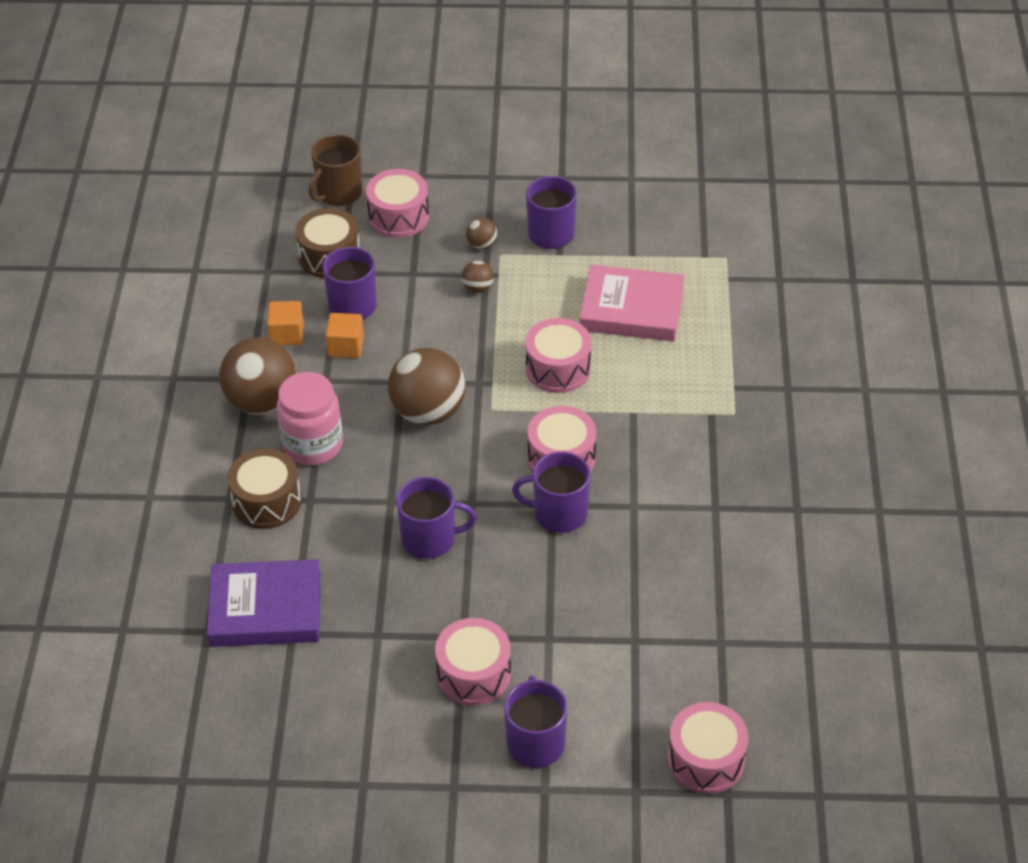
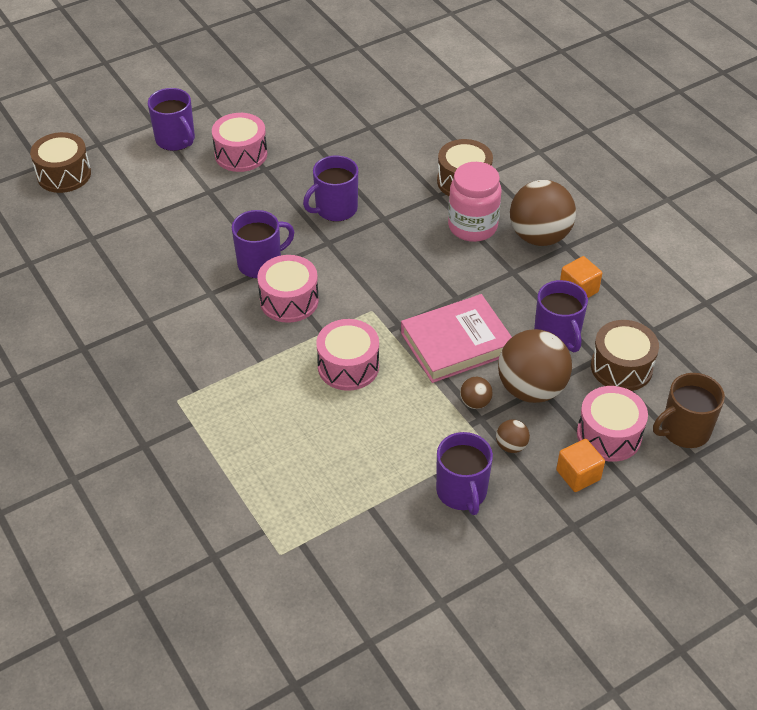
camera: 145 degrees right, 0 degrees up
(265, 609) = (398, 130): purple book -> none
(338, 193) = (684, 430): brown mug -> brown mug turned 120 degrees counterclockwise
(346, 346) = (526, 302): orange cube -> orange cube (578, 475)
(428, 412) = (416, 286): brown ball -> brown ball (531, 389)
(631, 309) = (328, 451): pink book -> pink book (456, 343)
(706, 760) = (64, 174): pink drum -> brown drum

